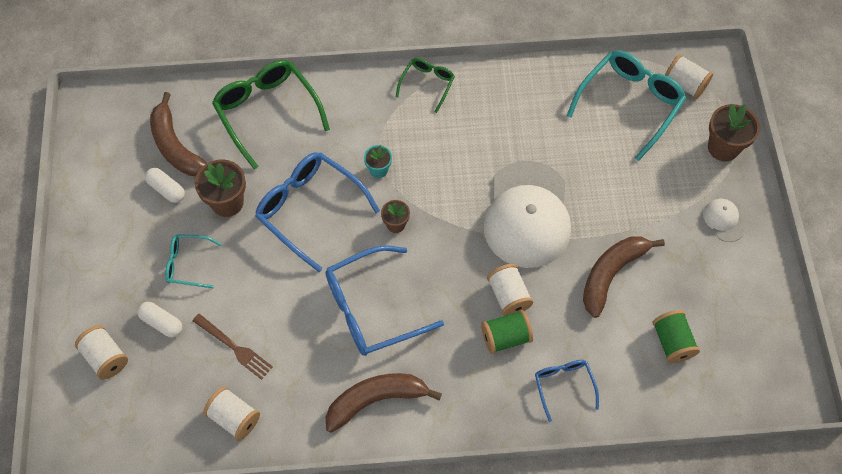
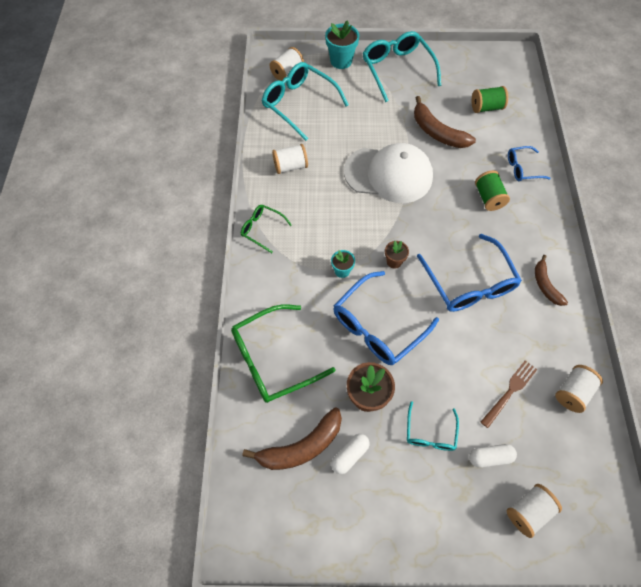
camera: 85 degrees left, 0 degrees up
(162, 323) = (490, 457): white capsule -> white capsule turned 45 degrees clockwise
(376, 400) = (545, 285): brown banana -> brown banana, size x0.62
(508, 296) = (455, 193): white spool -> white spool (290, 166)
(723, 147) = (341, 61): brown flower pot -> turquoise flower pot
(723, 220) = (397, 69): white cap -> turquoise glasses

